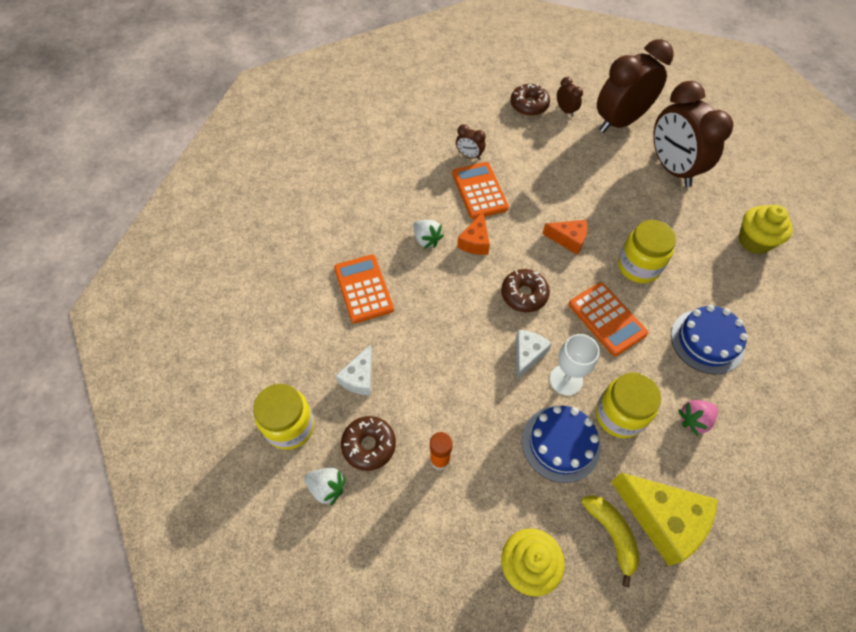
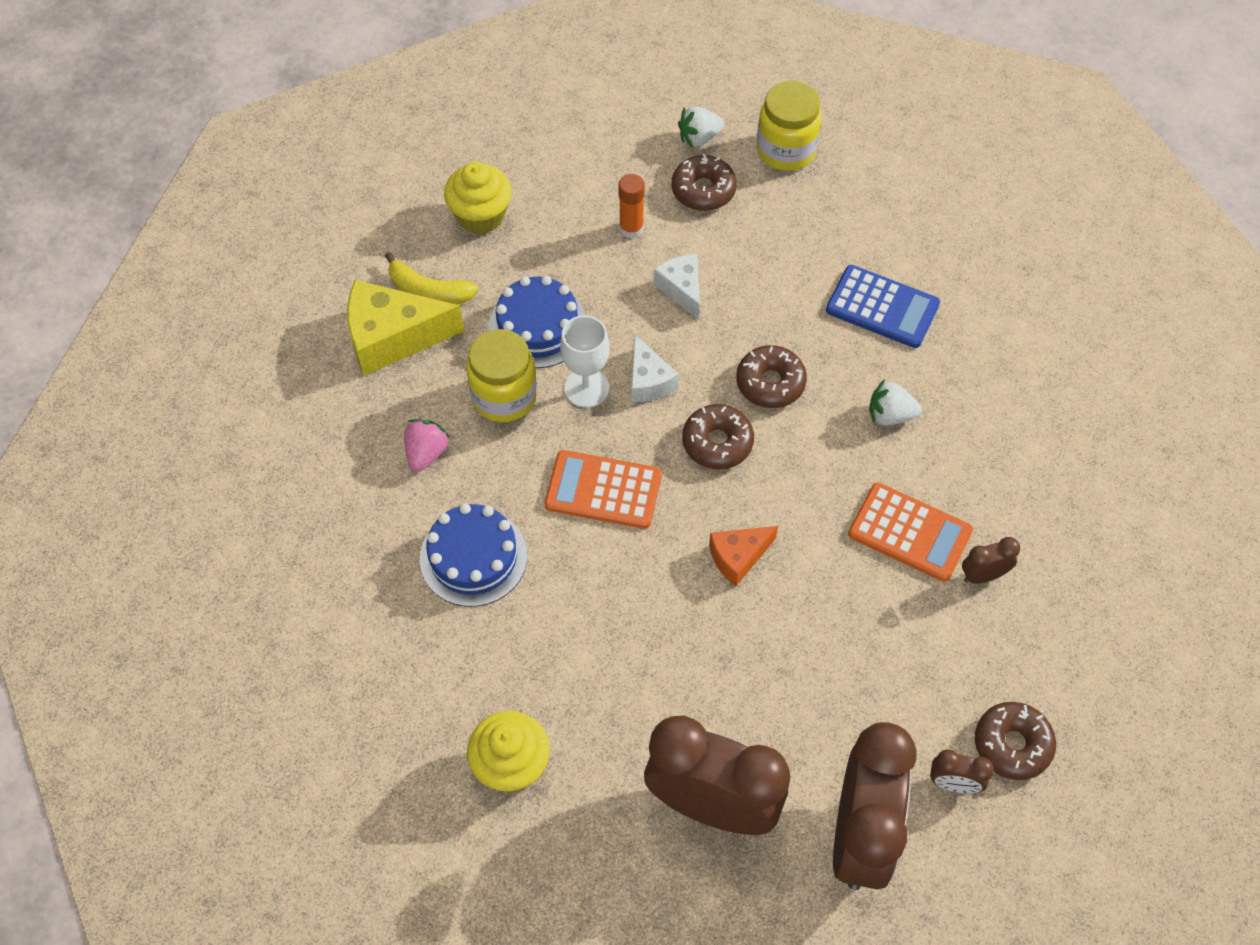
camera: 135 degrees right, 0 degrees up
(359, 378) = (779, 230): white cheese -> white cheese (681, 289)
(363, 289) = (882, 307): orange calculator -> blue calculator
(465, 300) = (770, 383): none -> brown donut
(475, 242) = (836, 459): orange cheese -> none
(638, 266) = (625, 591): yellow jar -> none

